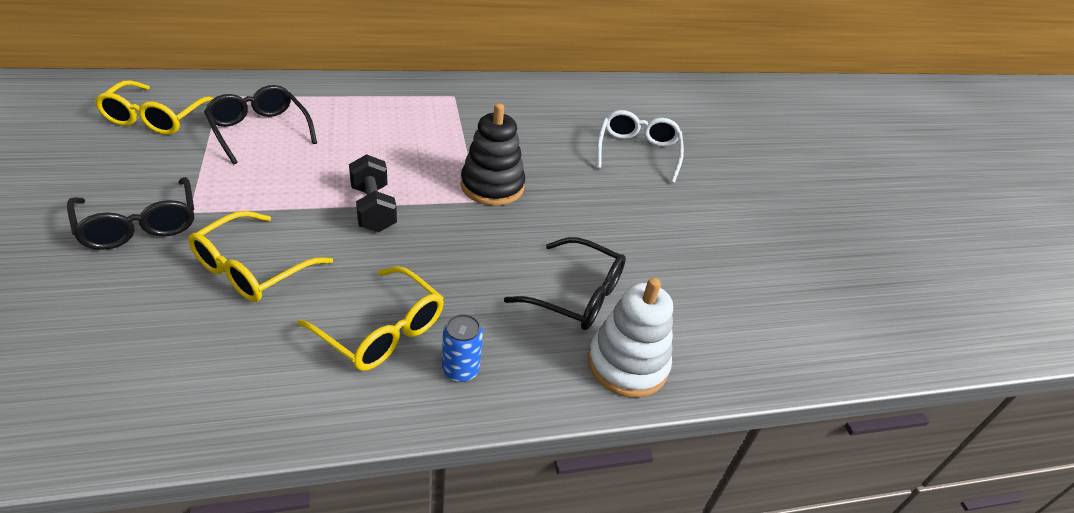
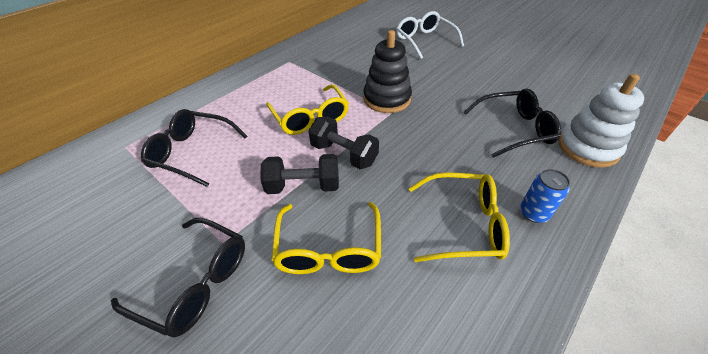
camera: 30 degrees left, 5 degrees up
(155, 118) = (90, 193): yellow glasses -> yellow glasses (310, 118)
(302, 211) = (303, 186): none -> black dumbbell

